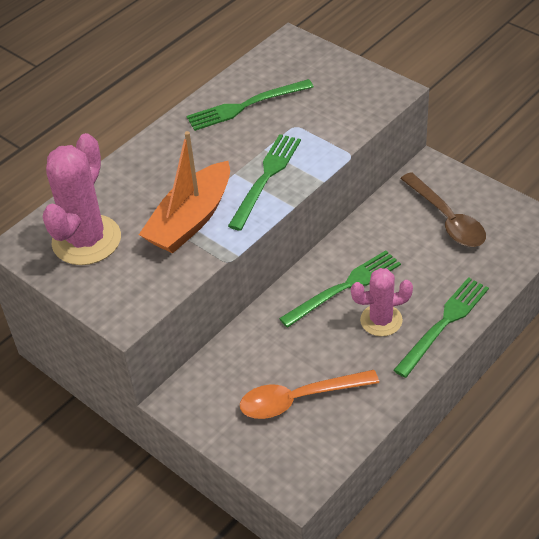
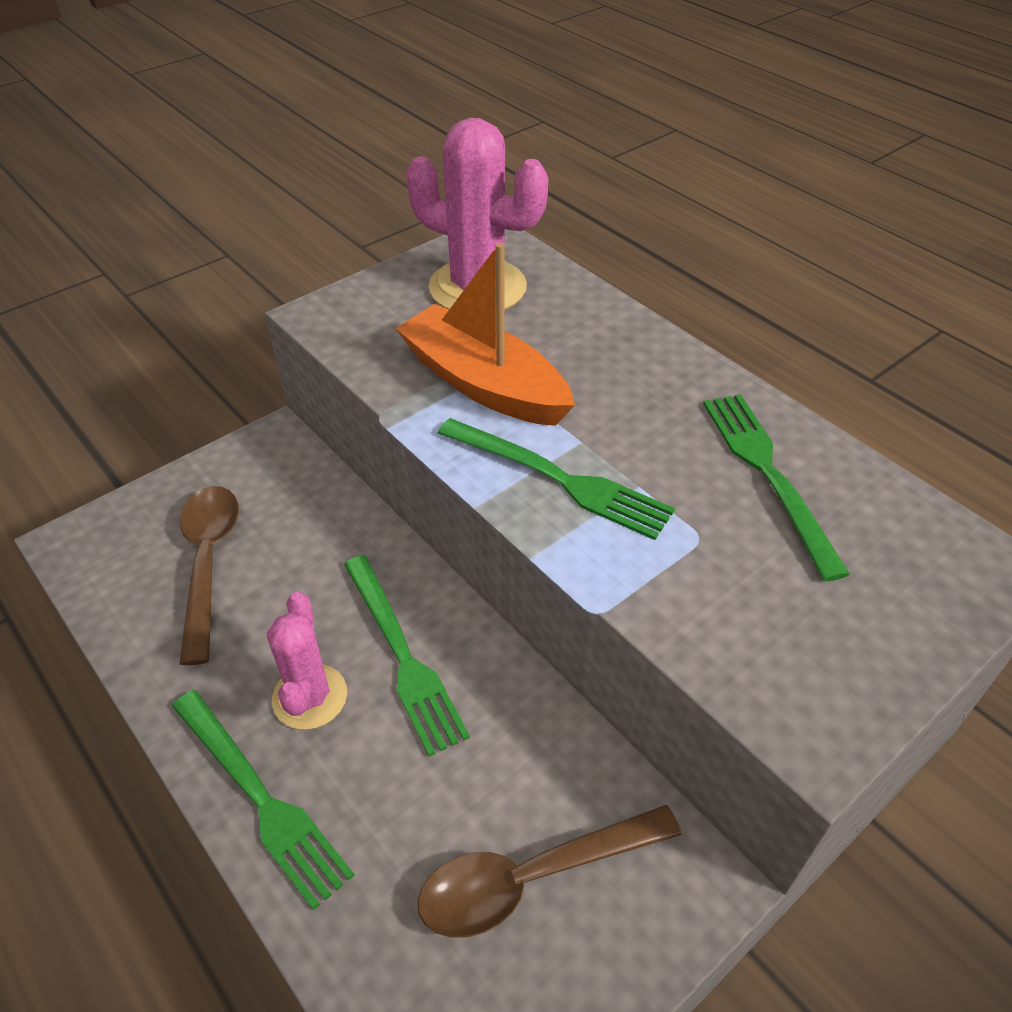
camera: 95 degrees right, 0 degrees up
(299, 399) = (208, 562): orange spoon -> brown spoon

